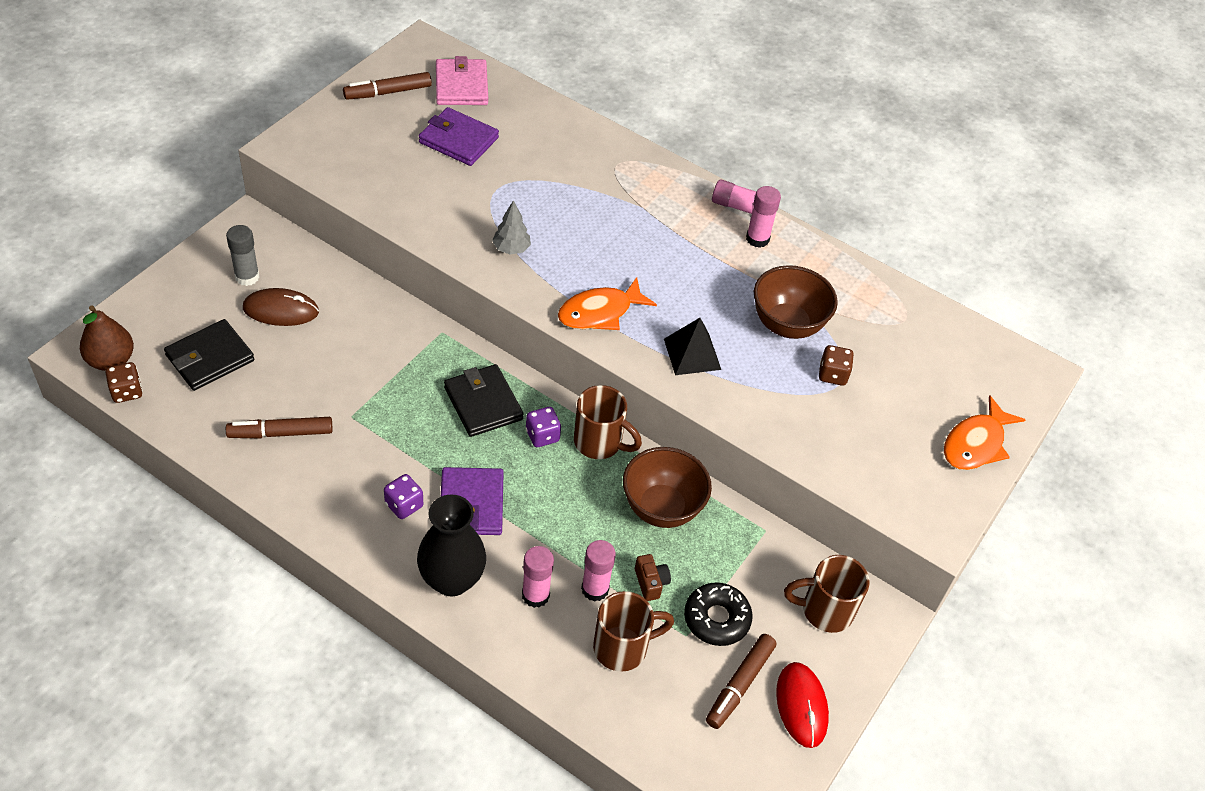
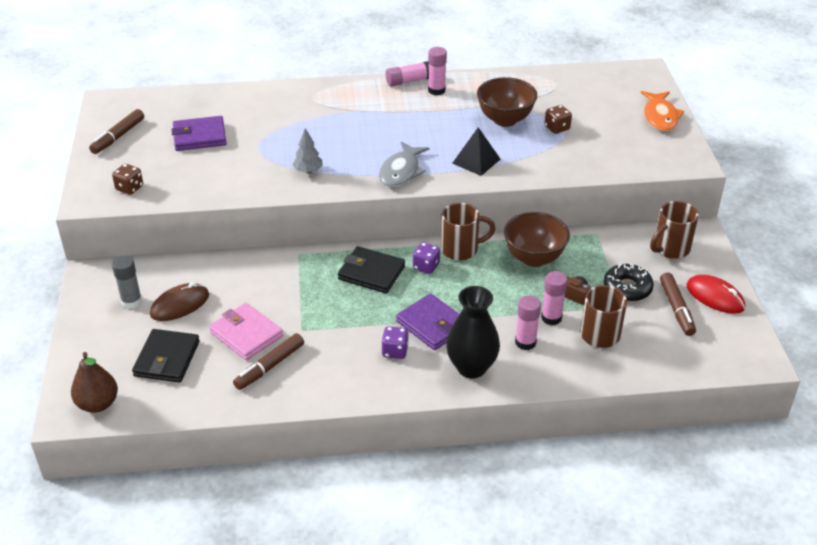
camera: 35 degrees left, 10 degrees down
(127, 392) = (134, 413): brown dice -> brown dice (129, 188)
(461, 86) = (162, 109): pink wallet -> pink wallet (246, 334)
(600, 312) = (401, 171): orange fish -> grey fish

